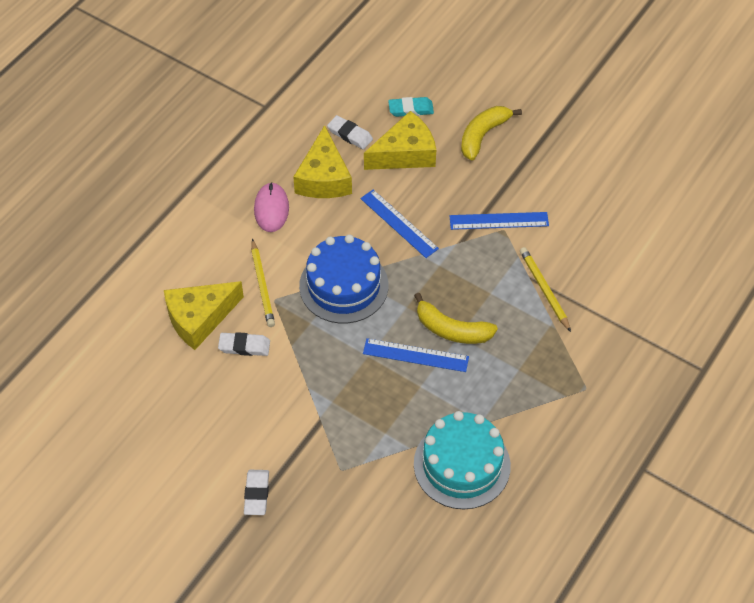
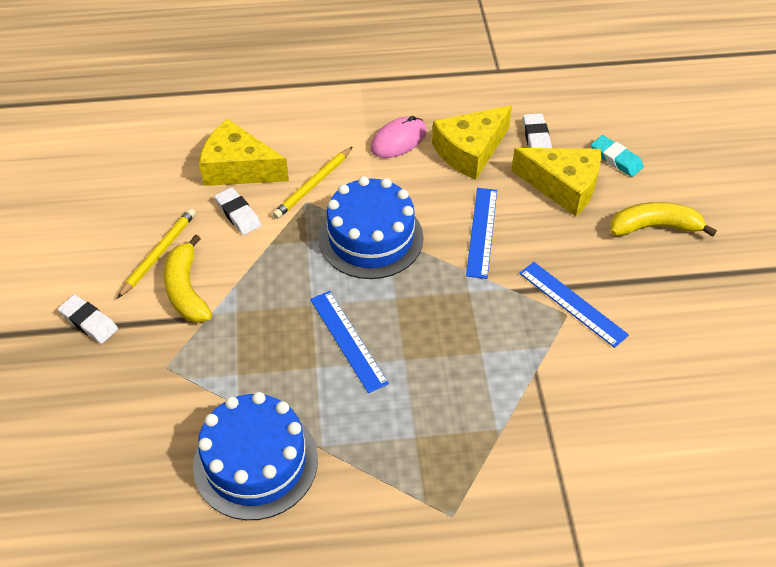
camera: 50 degrees right, 5 degrees down
(256, 494) = (89, 322): white eraser -> white eraser turned 75 degrees clockwise
(452, 329) = (406, 349): yellow banana -> yellow banana (186, 290)
(462, 464) = (255, 462): turquoise cake -> blue cake
(544, 290) = (534, 395): yellow pencil -> yellow pencil (159, 254)

